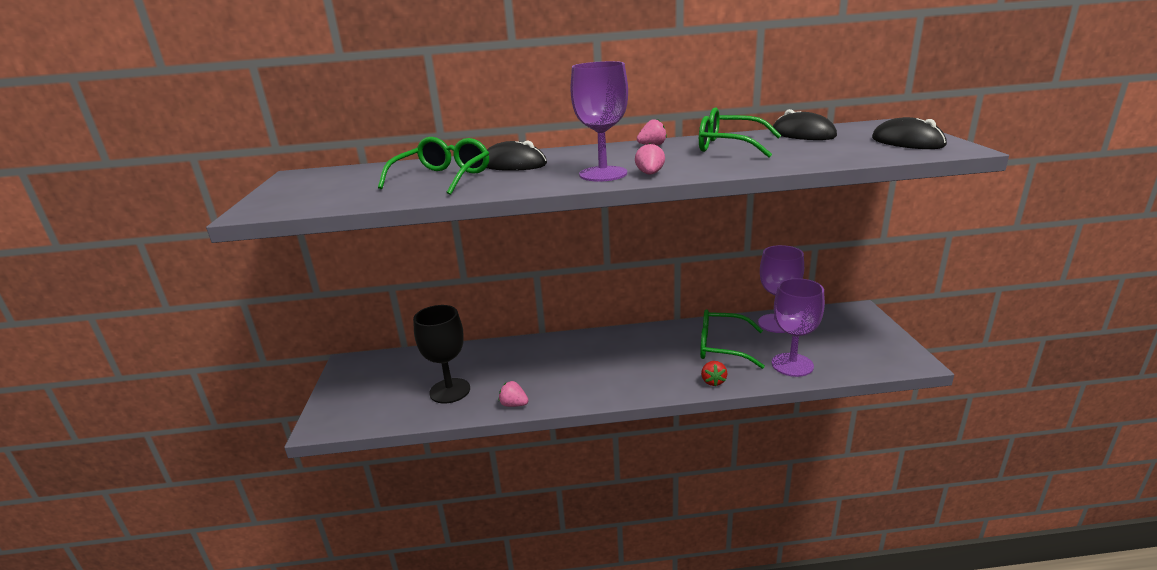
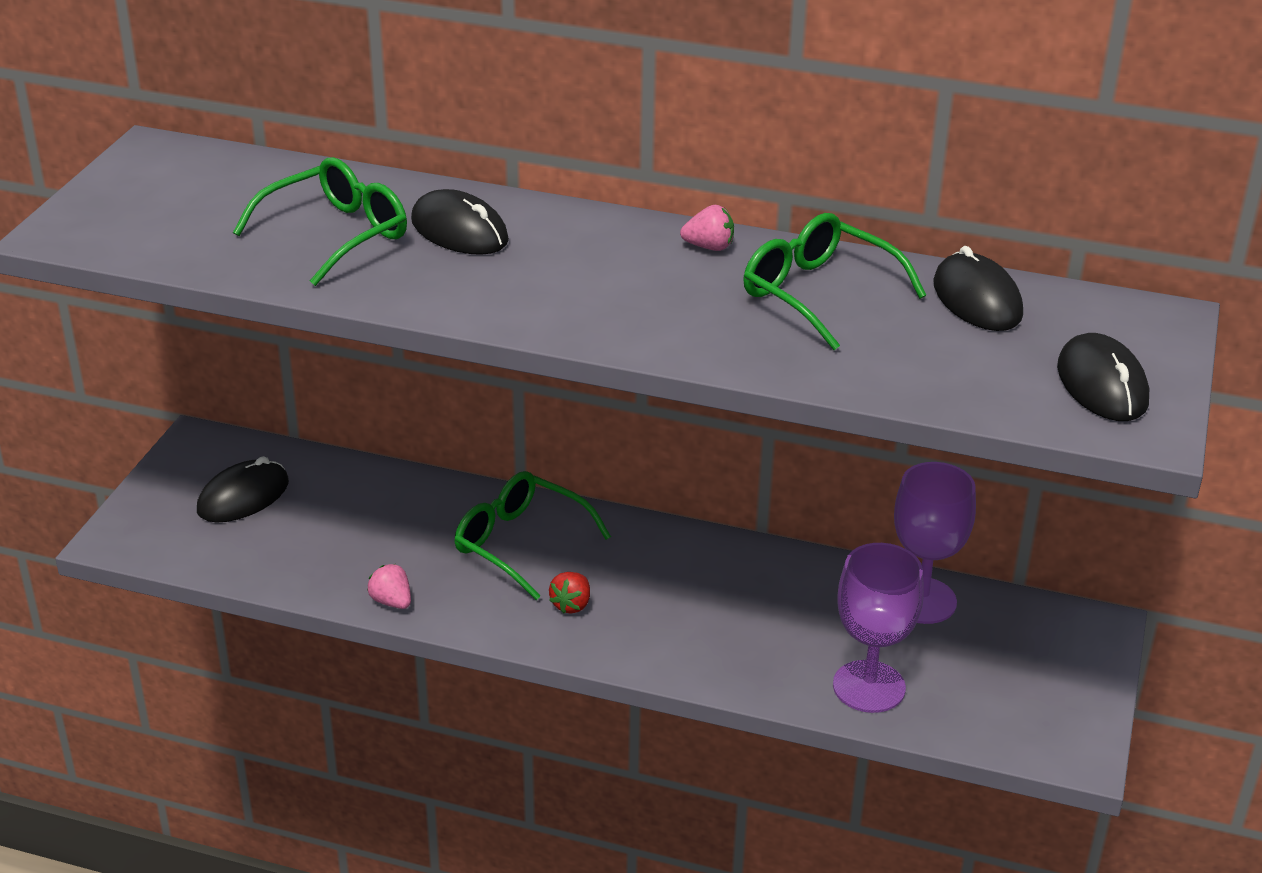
camera: 20 degrees right, 10 degrees up
(391, 381) = (243, 497): none -> black mouse
(450, 391) = (315, 544): black goblet -> none
(603, 174) = (556, 306): purple goblet -> none
(650, 174) = (619, 331): pink strawberry -> none
(713, 381) = (715, 670): red strawberry -> red strawberry (571, 605)
(721, 347) = (785, 613): green glasses -> green glasses (519, 543)

